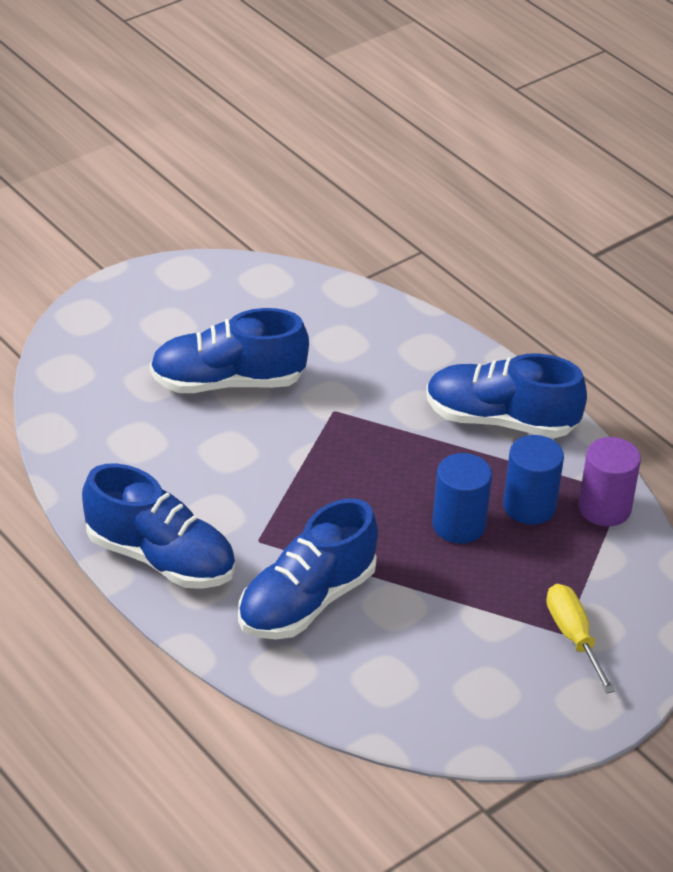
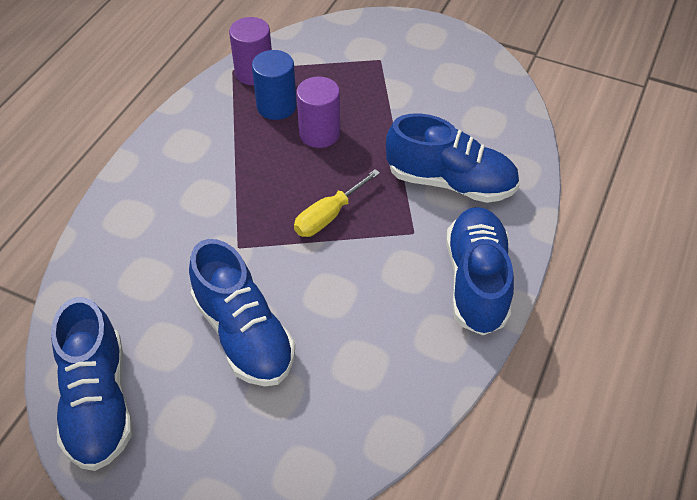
camera: 115 degrees left, 10 degrees up
(459, 525) = (319, 133): blue cylinder -> purple cylinder
(501, 420) = (192, 148): blue shoe -> blue shoe (98, 402)
(573, 637) = (380, 55): yellow screwdriver -> yellow screwdriver (328, 216)

